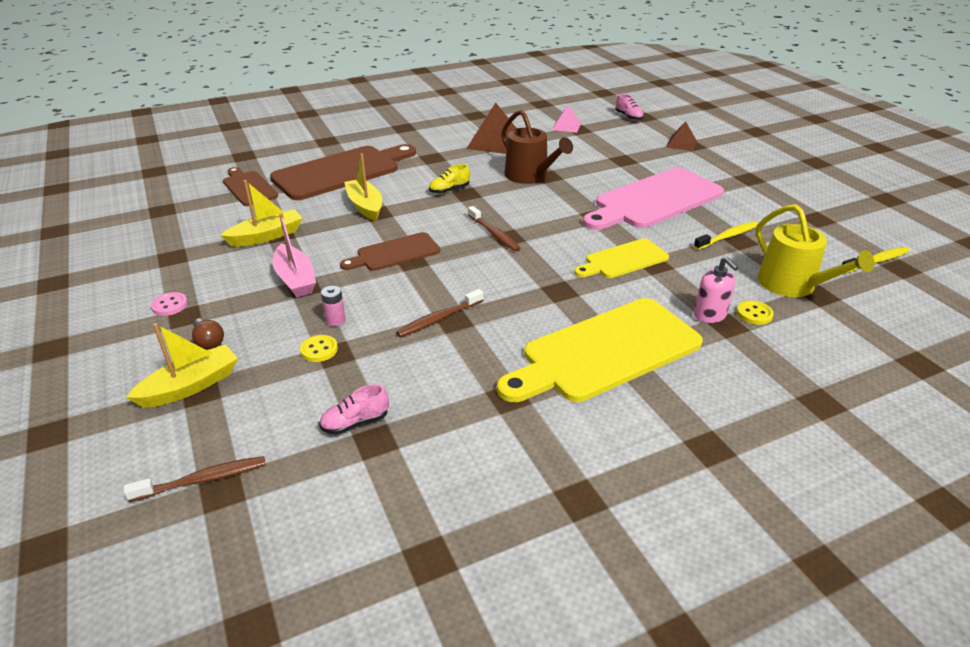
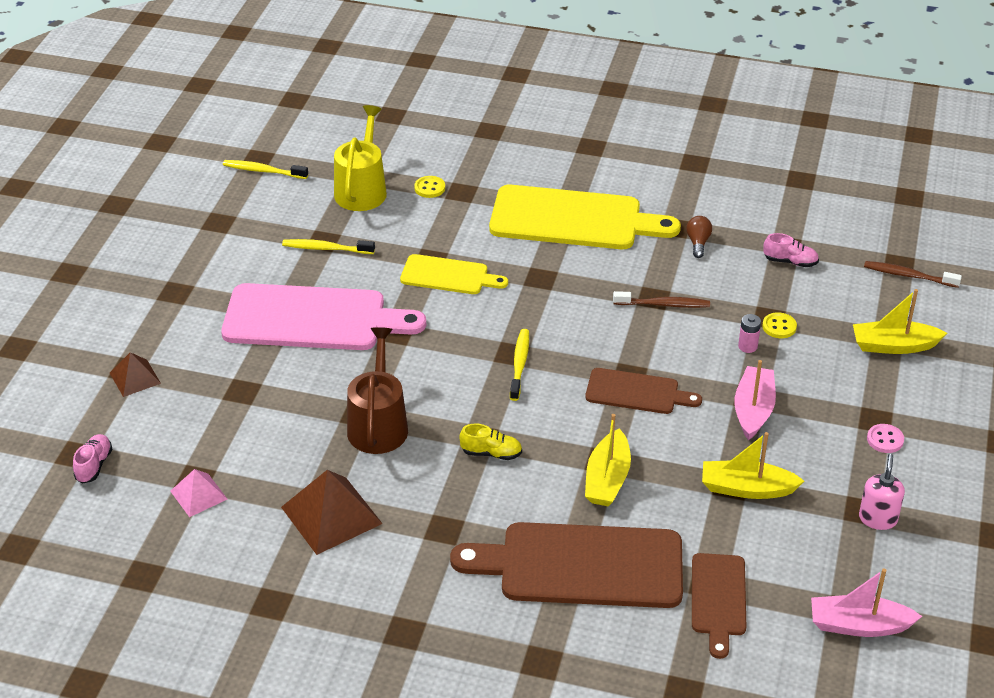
camera: 140 degrees left, 5 degrees up
(150, 207) = (859, 625): none -> pink boat
(209, 341) = (864, 380): brown light bulb -> brown light bulb (698, 243)
(494, 234) = (519, 364): brown toothbrush -> yellow toothbrush
(710, 315) = (461, 203): pink soap dispenser -> pink soap dispenser (878, 519)

